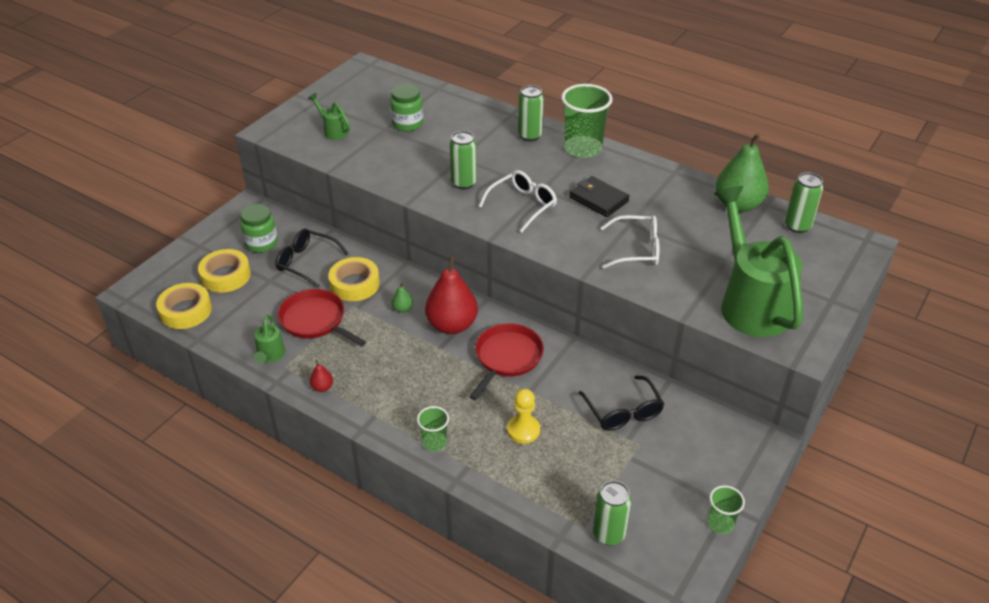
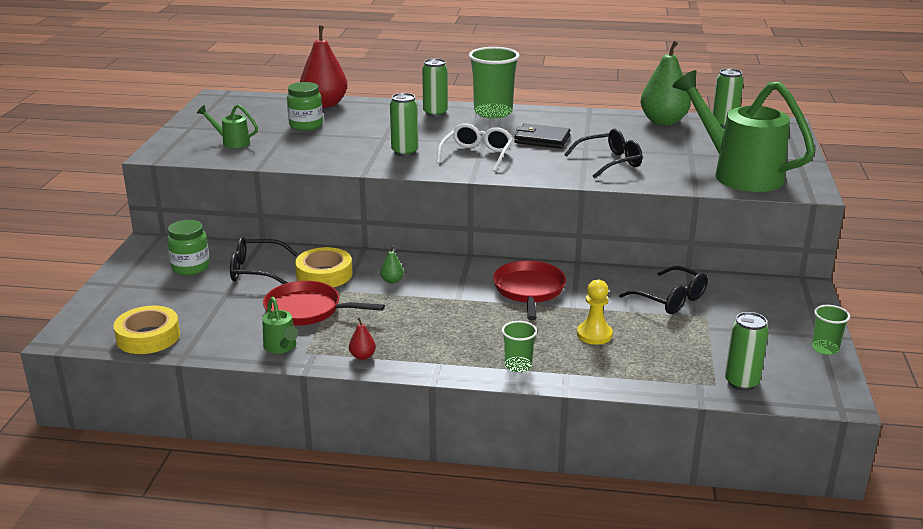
camera: 25 degrees left, 15 degrees down
(226, 276) = (171, 300): yellow tape -> none
(452, 325) = (453, 281): red pear -> red pear (324, 104)
(636, 249) = (609, 162): white glasses -> black glasses

